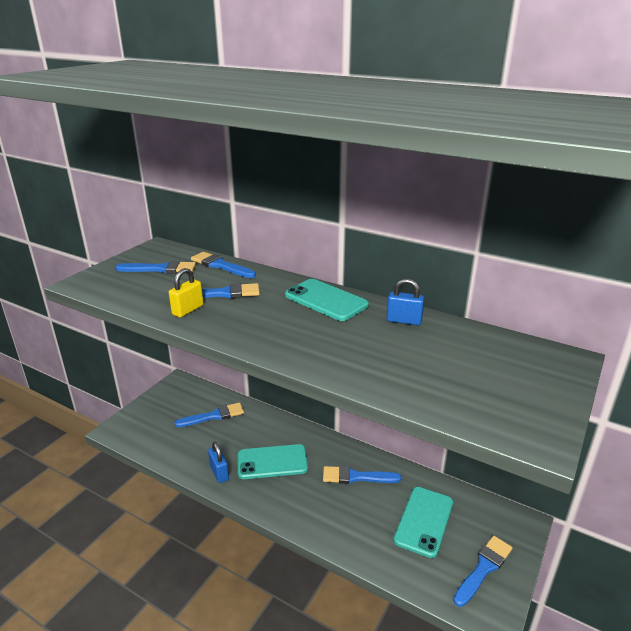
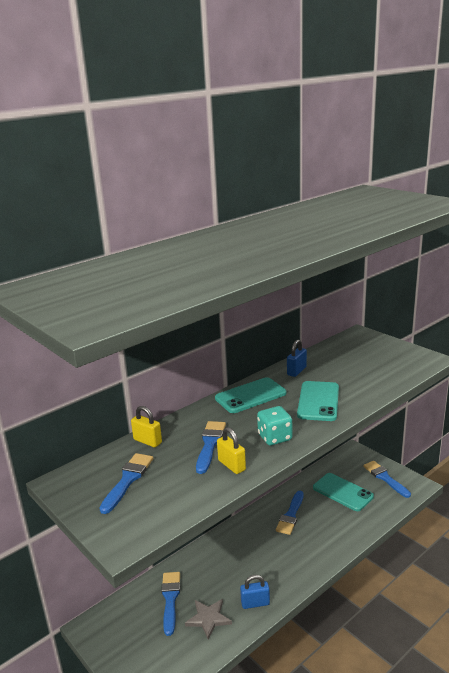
camera: 70 degrees left, 5 degrees down
(196, 445) = (208, 618): none -> grey star
(220, 265) = (147, 441): blue brush -> yellow padlock
(244, 326) = (274, 437): none -> turquoise dice
(272, 462) = (255, 563): turquoise phone -> turquoise phone (318, 401)

